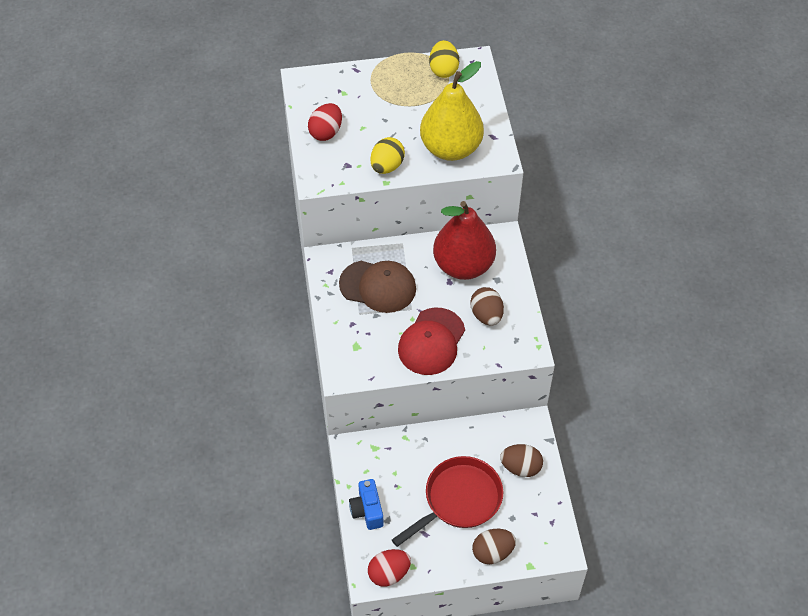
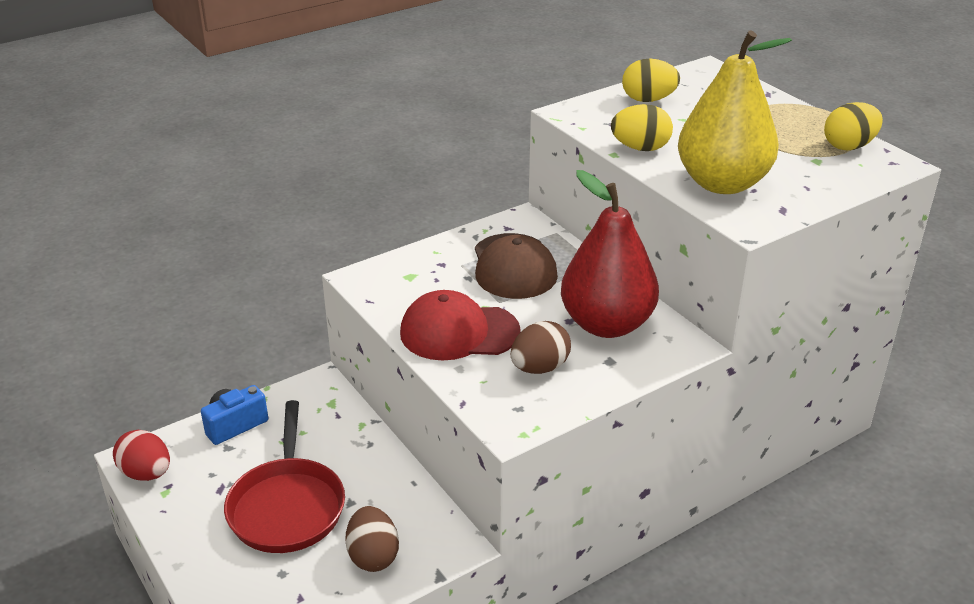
camera: 65 degrees right, 20 degrees down
(326, 132) = (648, 100): red egg -> yellow egg
(459, 500) = (287, 506): red pan -> red pan turned 60 degrees clockwise
(492, 552) = (214, 568): brown egg -> none

